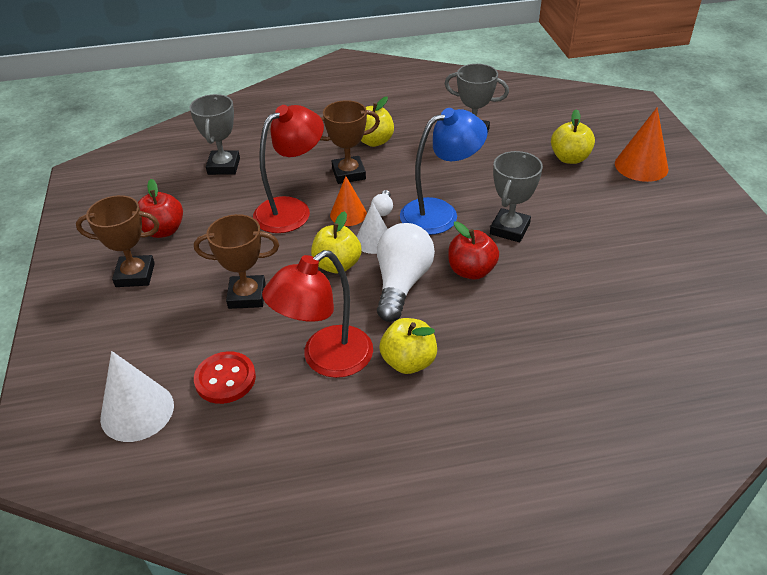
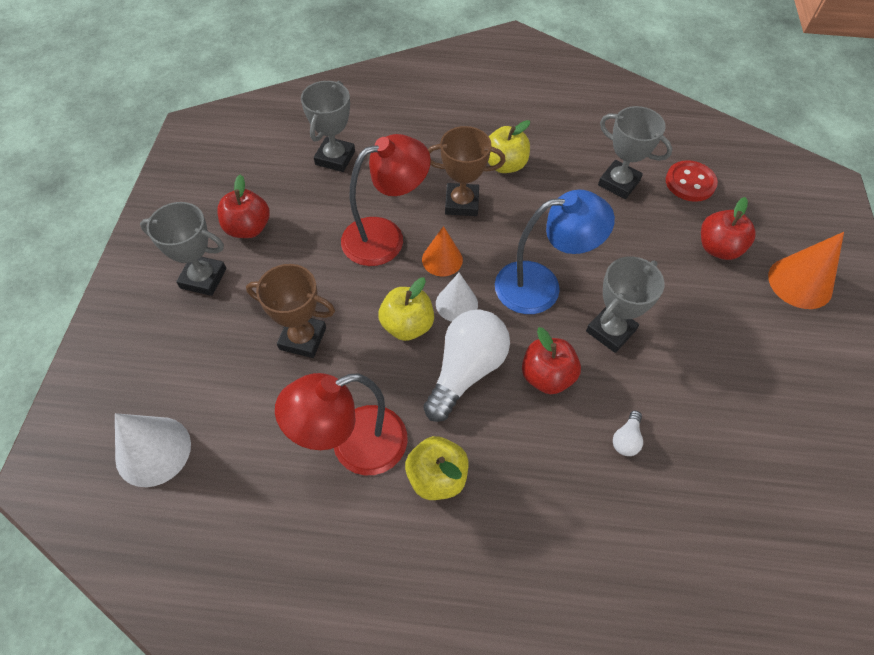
camera: 15 degrees right, 15 degrees up
(135, 275) = (203, 278): brown trophy -> grey trophy
(225, 379) = (247, 439): red button -> red button (690, 182)
(383, 210) = (481, 264): white light bulb -> white light bulb (626, 439)
(569, 158) = (718, 248): yellow apple -> red apple

